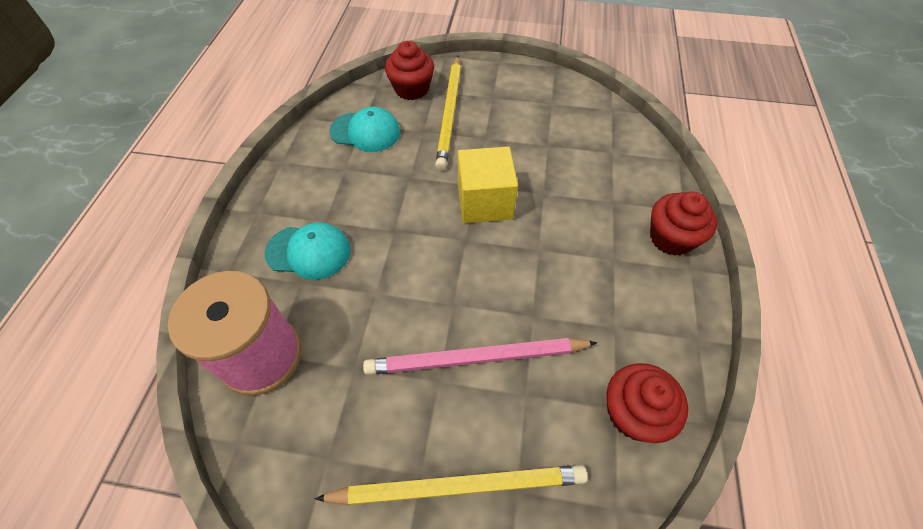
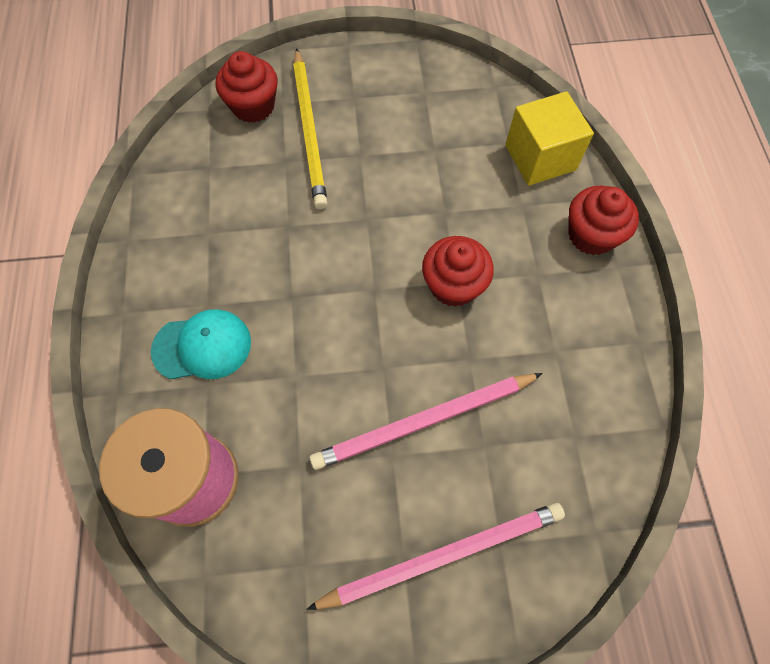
camera: 15 degrees left, 10 degrees up
(365, 132) = (216, 177): turquoise cap -> none
(459, 486) = (443, 555): yellow pencil -> pink pencil
(484, 202) = (382, 238): yellow cube -> yellow cube (540, 157)
(633, 413) = (592, 436): red cupcake -> red cupcake (453, 285)

